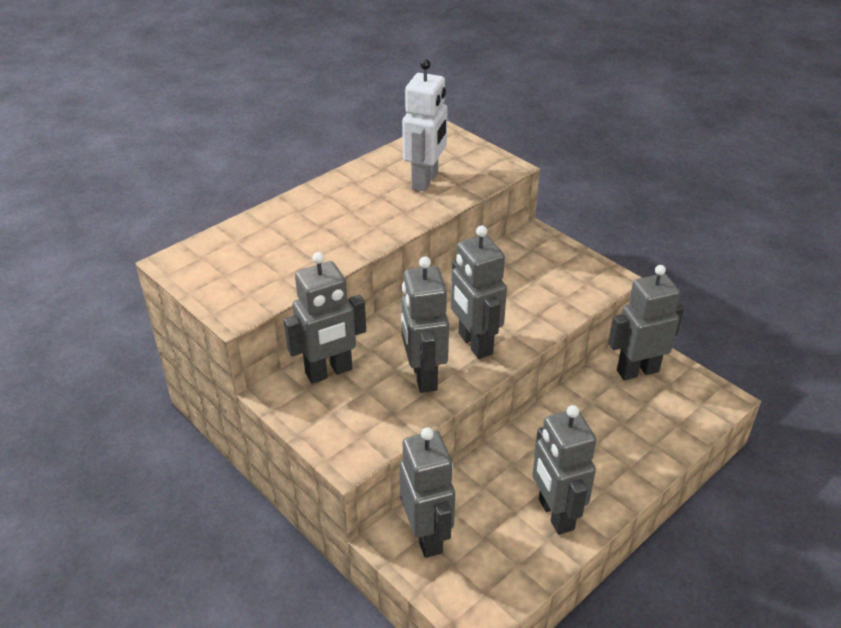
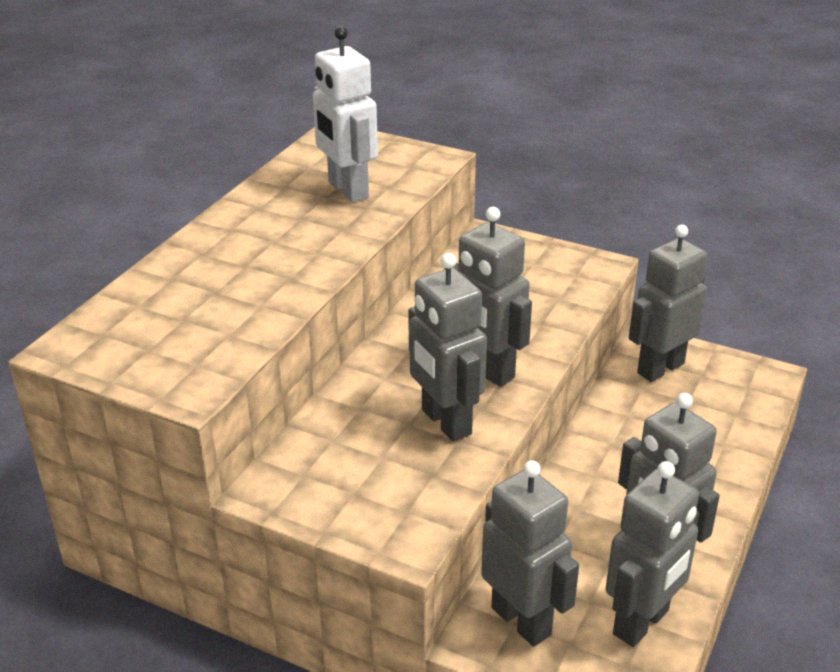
camera: 20 degrees left, 5 degrees down
(329, 372) = (322, 447): grey robot -> grey robot (642, 623)
(425, 181) = (347, 190): white robot -> white robot turned 150 degrees clockwise

